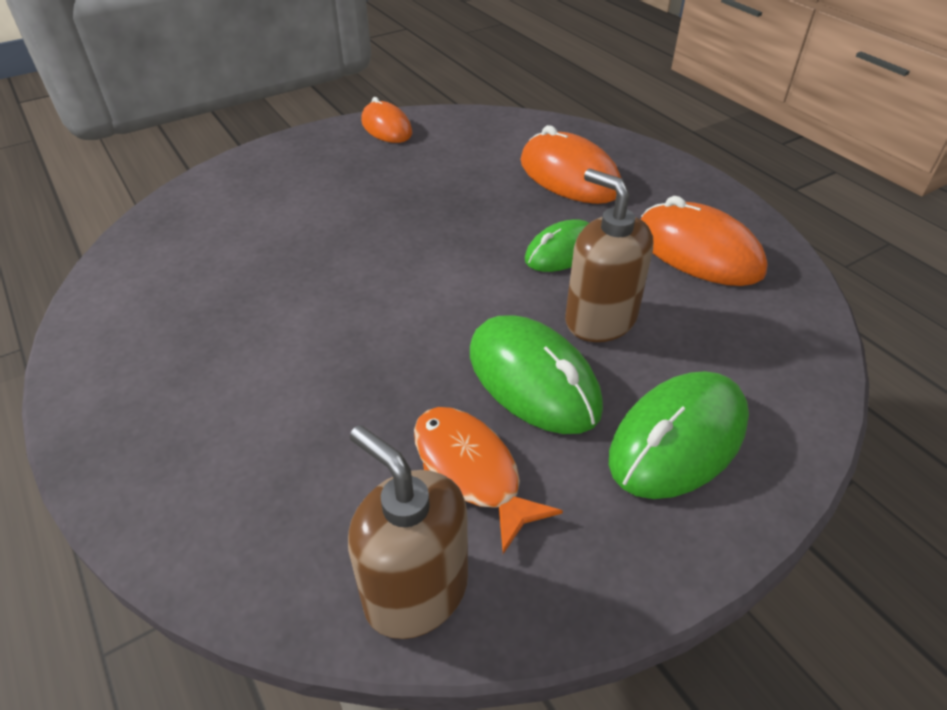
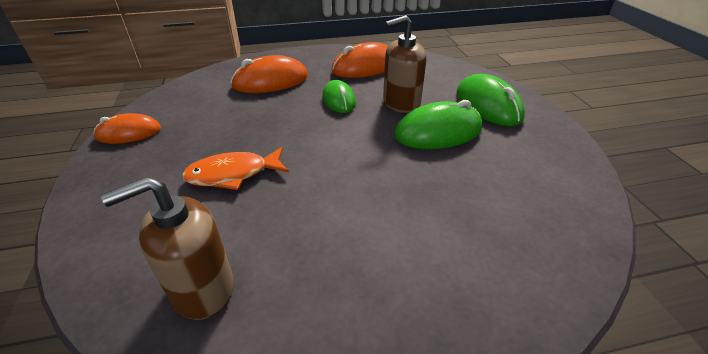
camera: 70 degrees left, 5 degrees down
(415, 590) = (577, 199): brown soap dispenser -> brown soap dispenser (202, 289)
(470, 472) = (500, 166): orange fish -> orange fish (233, 174)

